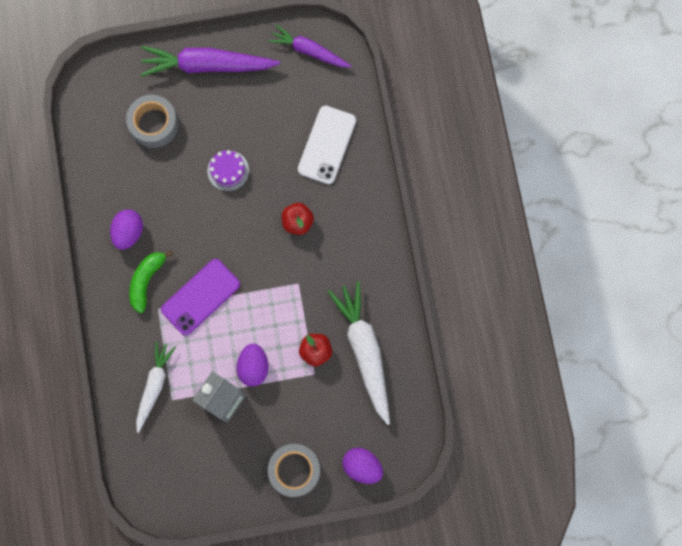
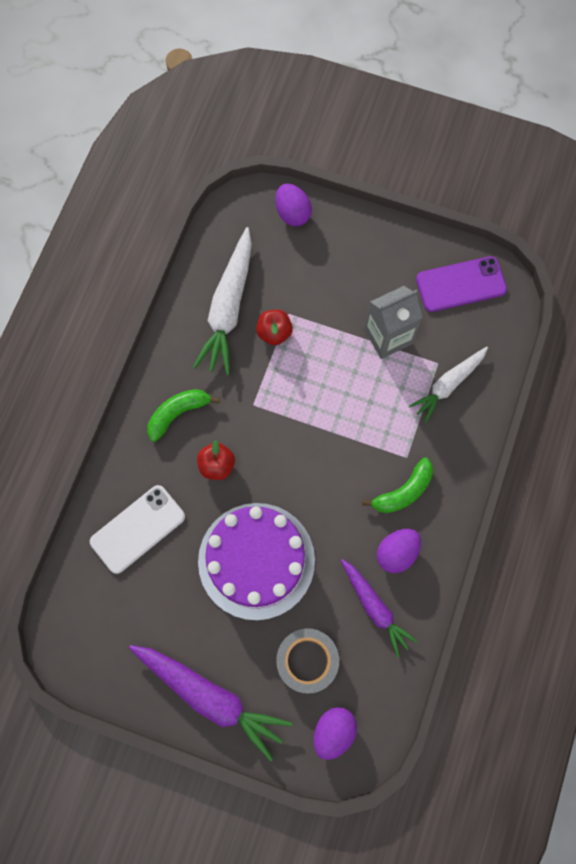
camera: 150 degrees left, 5 degrees down
(201, 297) = (357, 444): purple phone -> purple phone (461, 284)
(228, 170) = (256, 560): purple cake -> purple cake, size x2.30
(253, 367) = (342, 350): purple egg -> purple egg (333, 731)
(294, 470) = (356, 242): grey tape -> none
(309, 51) = (90, 647): purple carrot -> purple carrot (375, 608)
(351, 244) = (178, 413): none -> green banana

